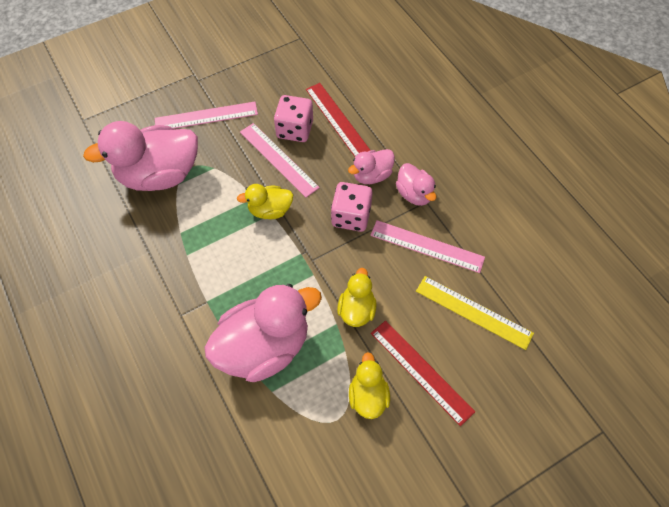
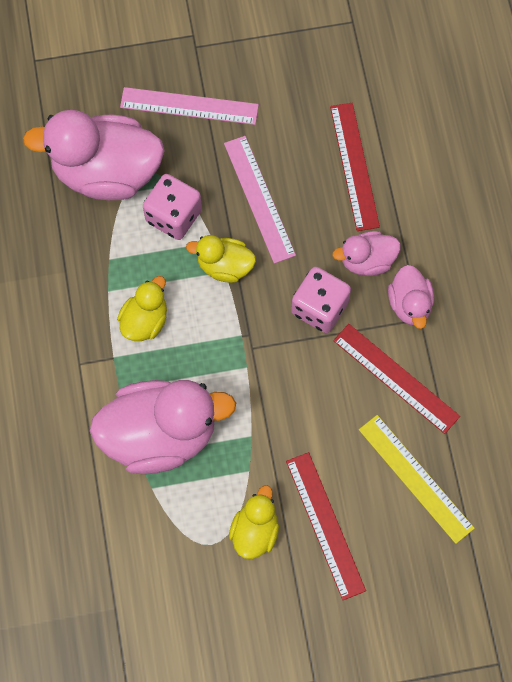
camera: 20 degrees right, 10 degrees up
(294, 130) = (294, 163): pink dice -> pink dice (173, 216)
(356, 309) = (280, 427): yellow duck -> yellow duck (145, 320)
(427, 246) = (396, 378): pink ruler -> red ruler

